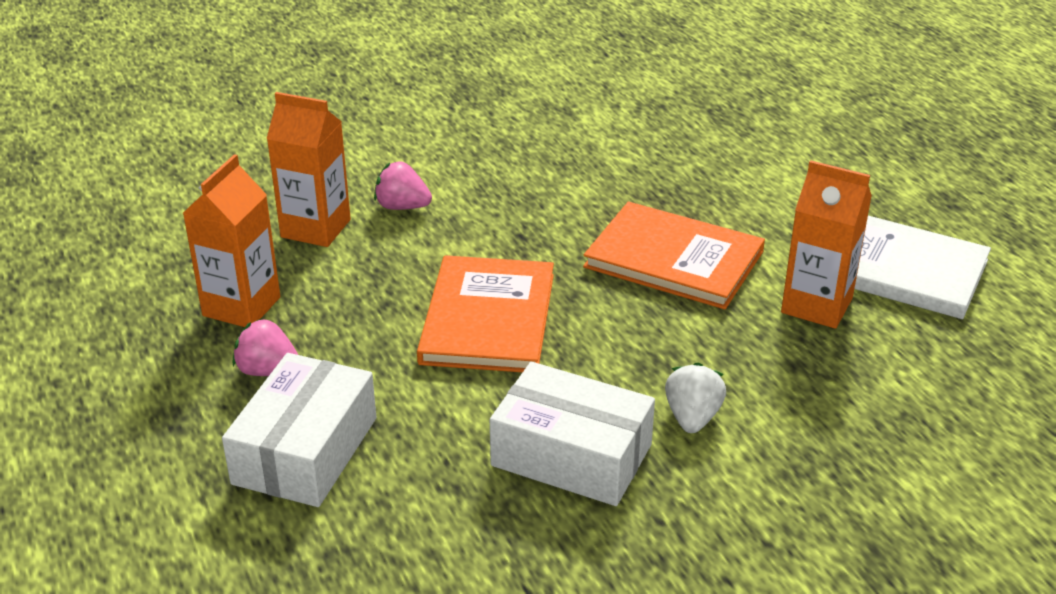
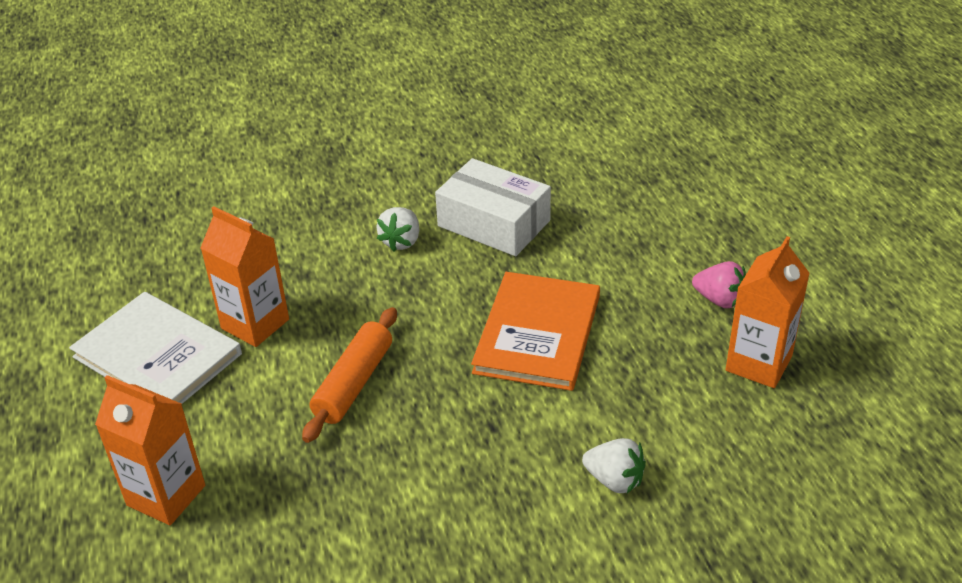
camera: 170 degrees left, 5 degrees up
(305, 450) = (679, 238): white box -> none
(315, 228) = (706, 455): orange carton -> orange carton (166, 495)
(402, 207) = (614, 480): pink strawberry -> white strawberry
(674, 259) = (353, 383): orange book -> orange rolling pin

